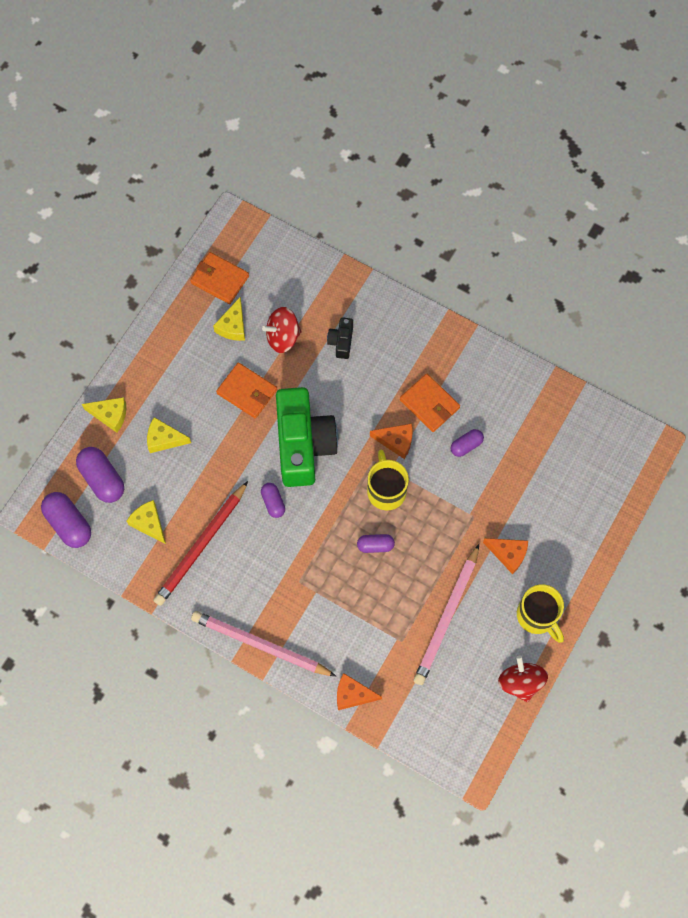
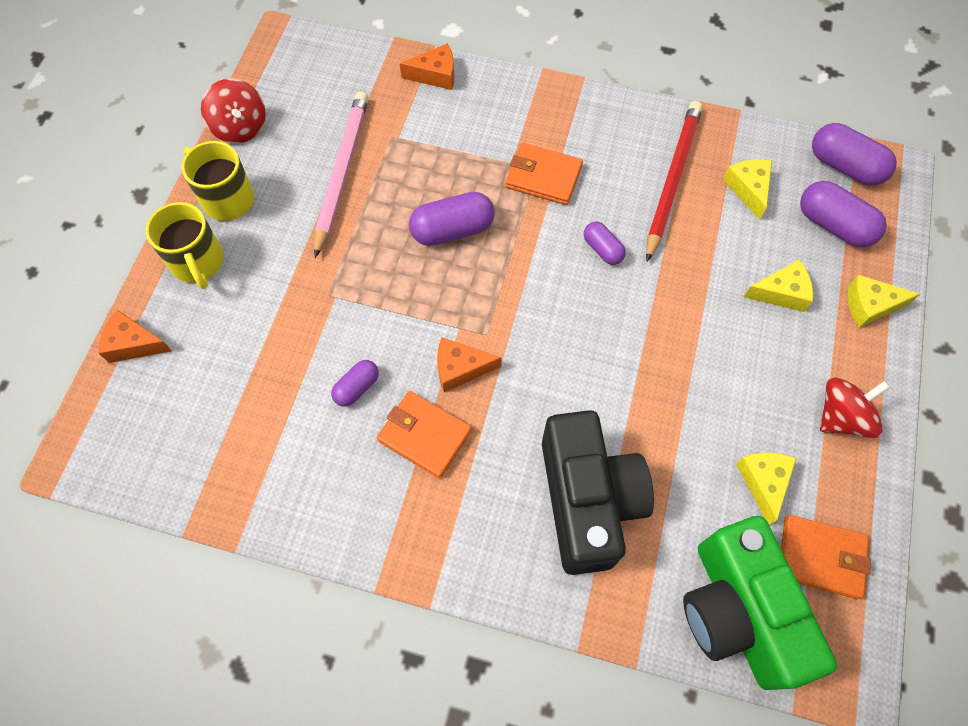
camera: 165 degrees right, 5 degrees down
(149, 523) = (748, 189): yellow cheese -> yellow cheese turned 135 degrees counterclockwise
(247, 392) = (698, 385): orange wallet -> orange wallet (543, 177)
(261, 645) = (557, 97): pink pencil -> none
(283, 337) = (680, 484): red spinning top -> red spinning top (841, 417)
(303, 445) = (589, 331): green camera -> green camera (738, 612)
(341, 342) = (587, 500): black camera -> black camera, size x2.35
(375, 545) = (452, 230): purple capsule -> purple capsule, size x1.70
(386, 490) = (456, 300): yellow mug -> yellow mug (197, 262)
(508, 554) = (274, 260): orange cheese -> orange cheese (134, 344)

